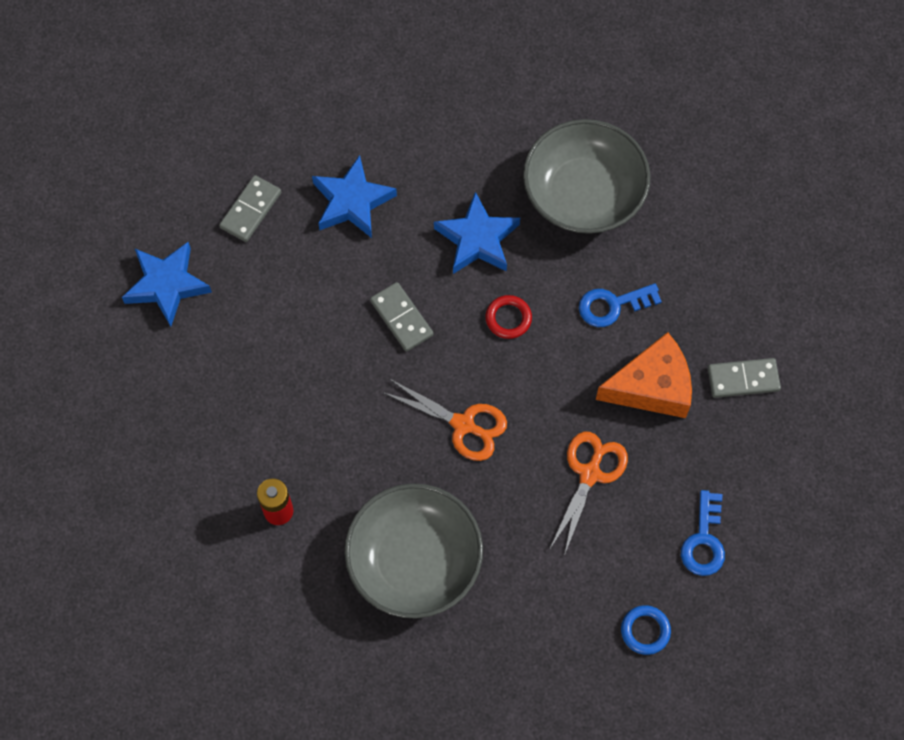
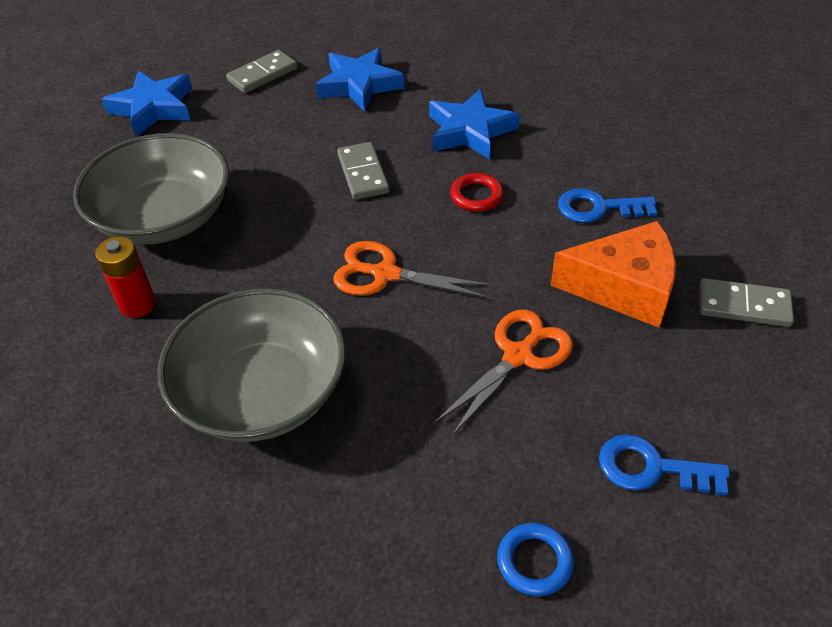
camera: 20 degrees right, 20 degrees down
(463, 424) = (385, 274): orange scissors -> orange scissors turned 150 degrees clockwise
(583, 193) = (595, 118): grey bowl -> grey bowl (164, 217)
(704, 540) = (652, 468): blue key -> blue key turned 75 degrees clockwise

